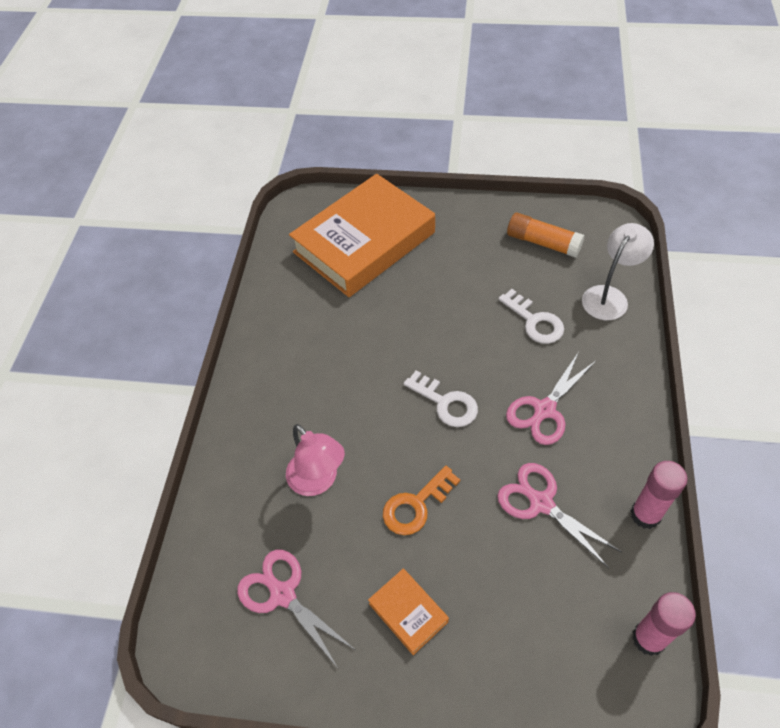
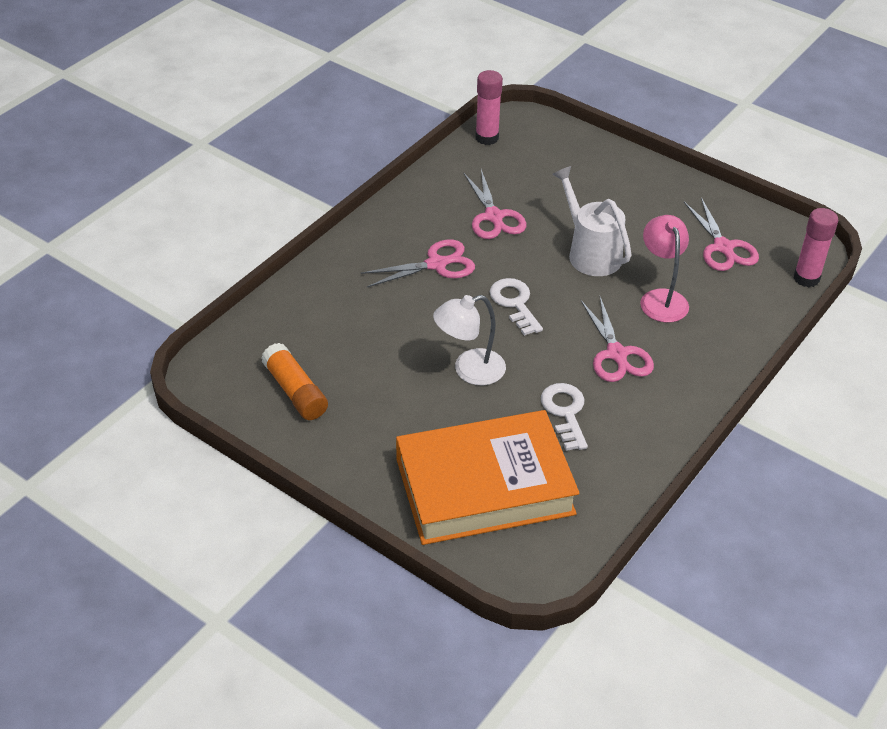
camera: 155 degrees left, 10 degrees down
(329, 395) = (616, 354): none -> pink scissors
(408, 612) = (635, 205): orange book -> none
(416, 505) = (590, 253): orange key -> white watering can
(534, 321) = (378, 327): white key -> white key (565, 412)
(609, 296) = (289, 316): white lamp -> white lamp (469, 370)
(645, 515) = (426, 183): pink glue stick -> pink glue stick (806, 278)

